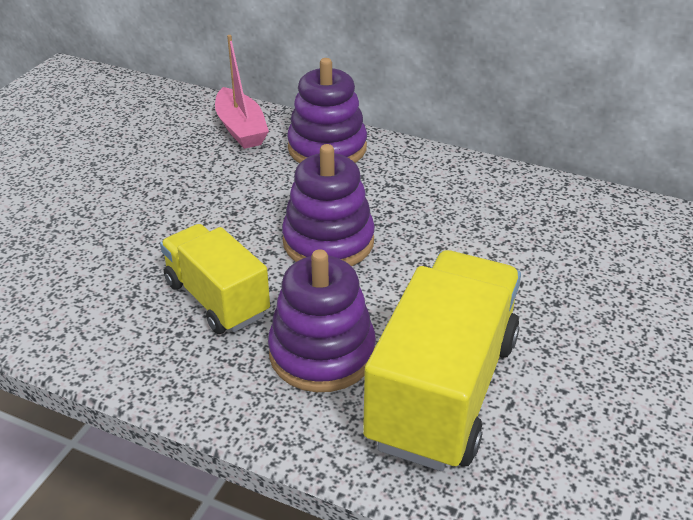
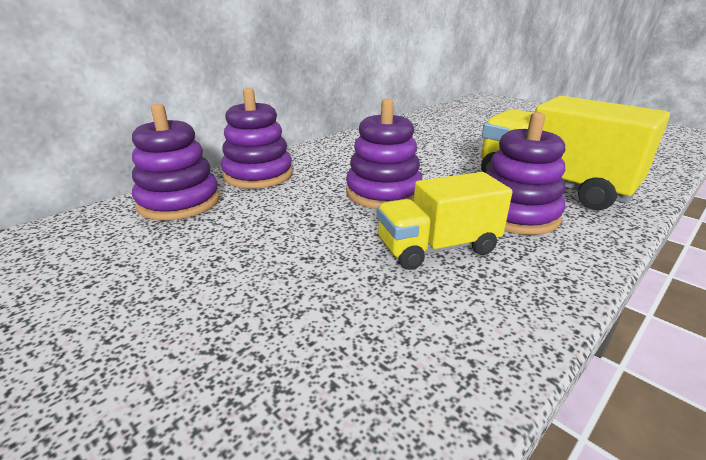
camera: 70 degrees left, 10 degrees down
(241, 129) = (179, 202): pink boat -> purple stacking toy

